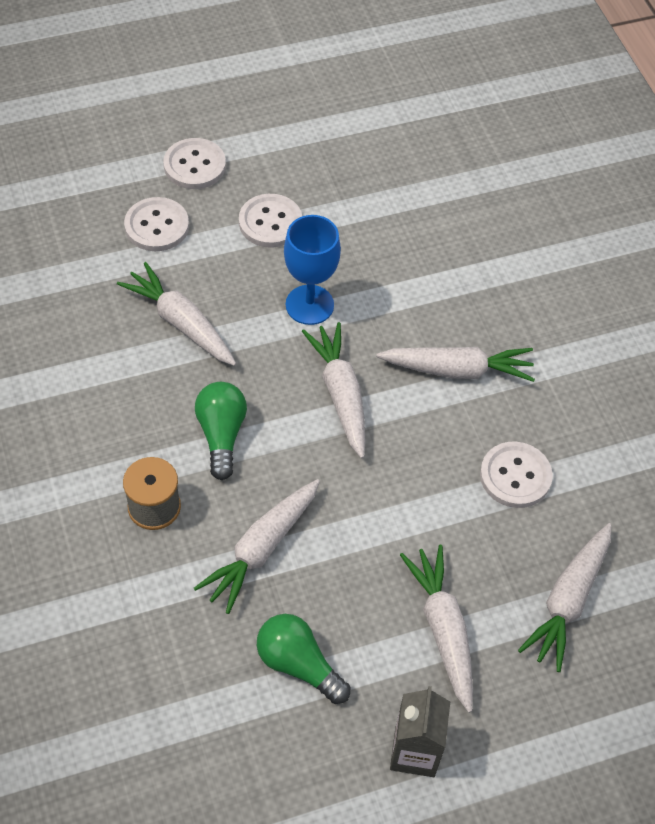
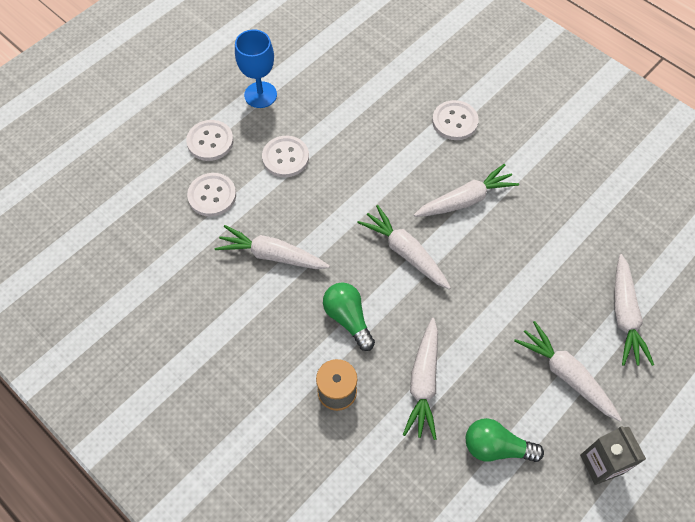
camera: 25 degrees left, 5 degrees up
(309, 305) = (347, 202): blue goblet -> blue goblet (260, 95)
(515, 476) = (543, 252): white button -> white button (455, 121)

